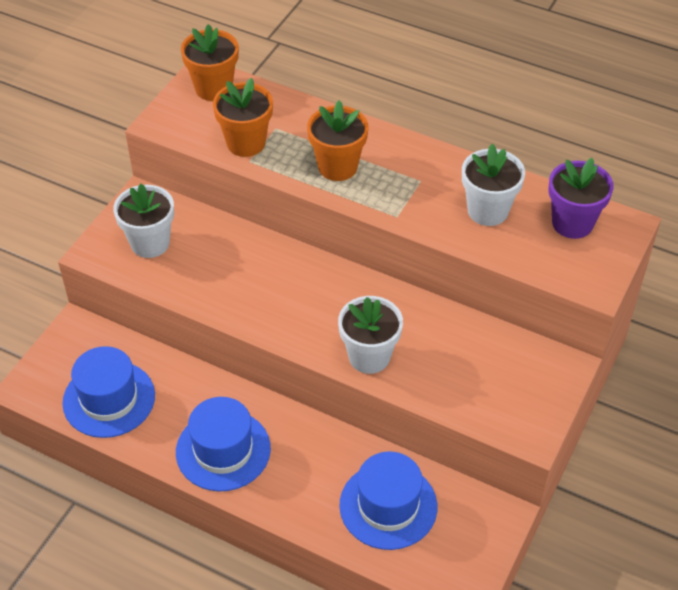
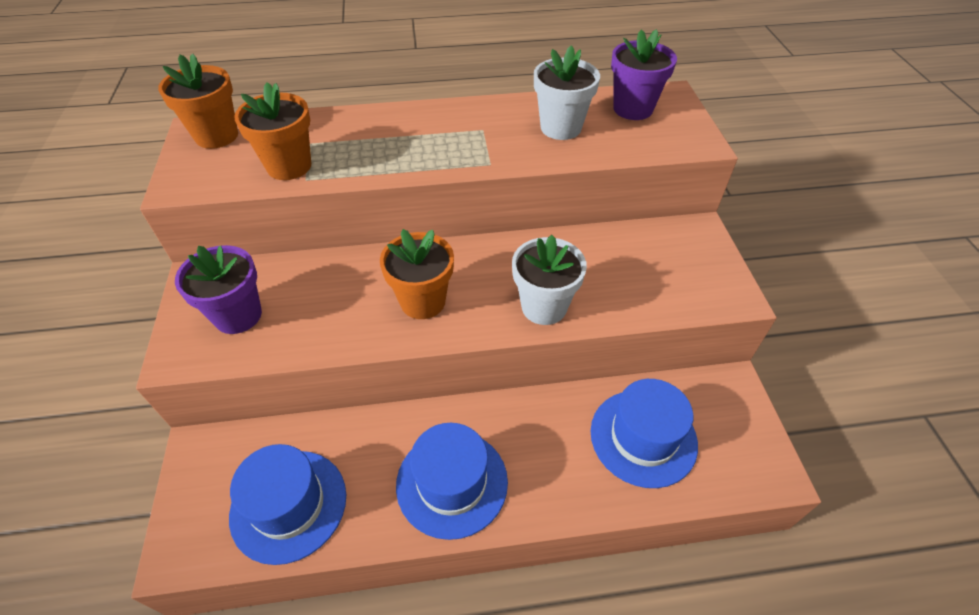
camera: 35 degrees left, 0 degrees up
(150, 243) = (238, 315): white flower pot -> purple flower pot
(337, 167) = (398, 149): orange flower pot -> orange flower pot (423, 301)

